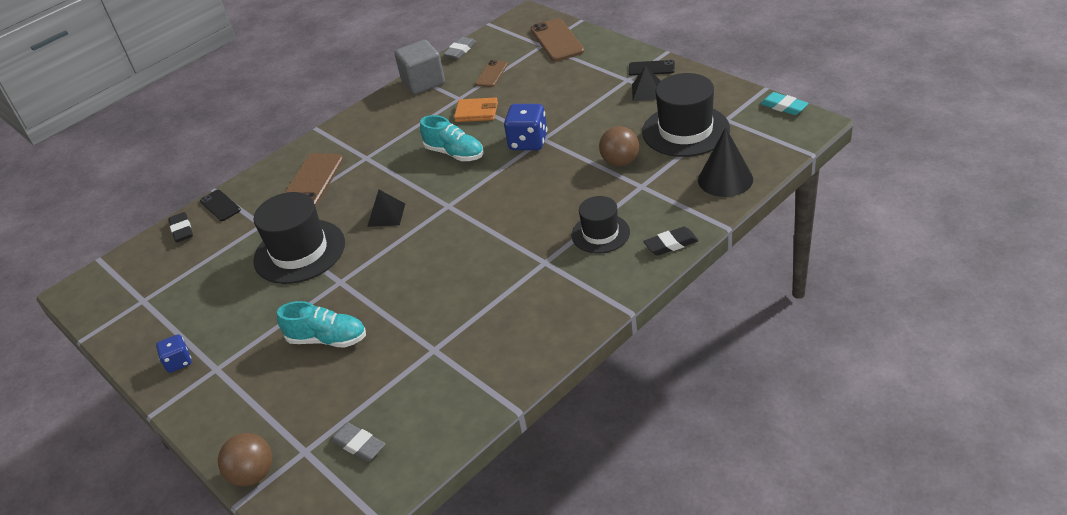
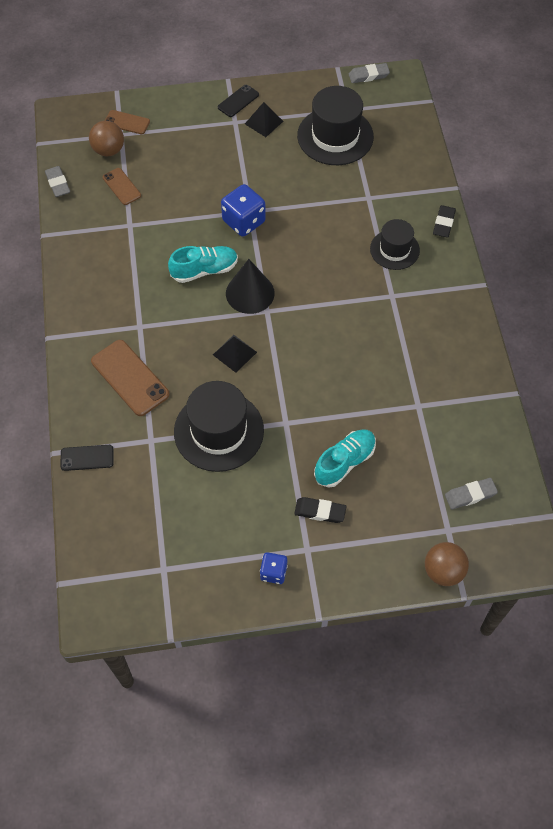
camera: 60 degrees left, 20 degrees up
(182, 230) = (91, 501): black eraser -> black eraser (320, 511)
(423, 82) = (74, 232): grey cube -> none
(476, 112) = (164, 226): orange wallet -> none
(557, 40) = (127, 122): brown phone -> brown phone, size x0.58
(620, 162) = (329, 190): brown ball -> brown ball (109, 150)
(725, 179) = (409, 155): black cone -> black cone (250, 293)
(784, 107) = (368, 75): turquoise eraser -> grey eraser

